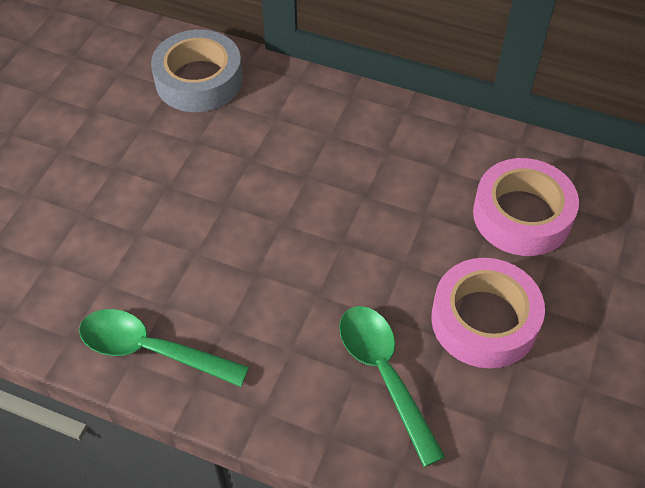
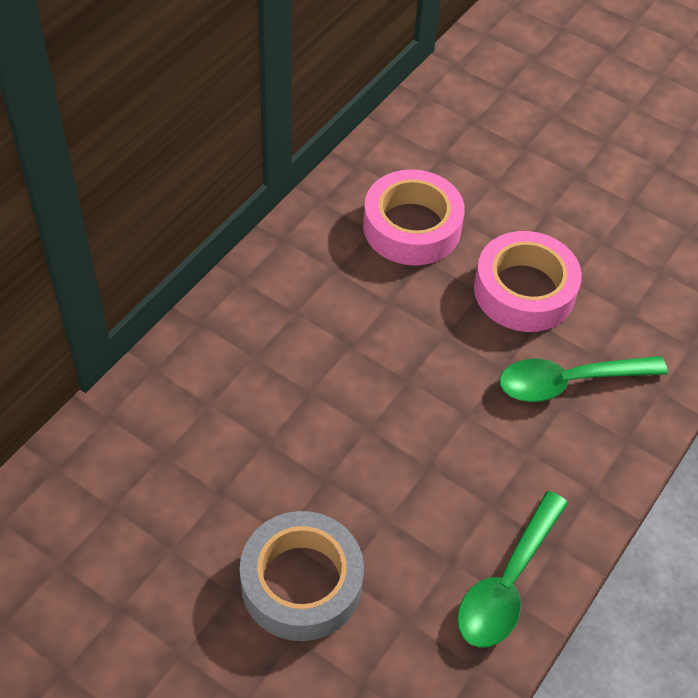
camera: 80 degrees left, 0 degrees up
(199, 80) = (114, 474): grey tape -> grey tape (301, 583)

